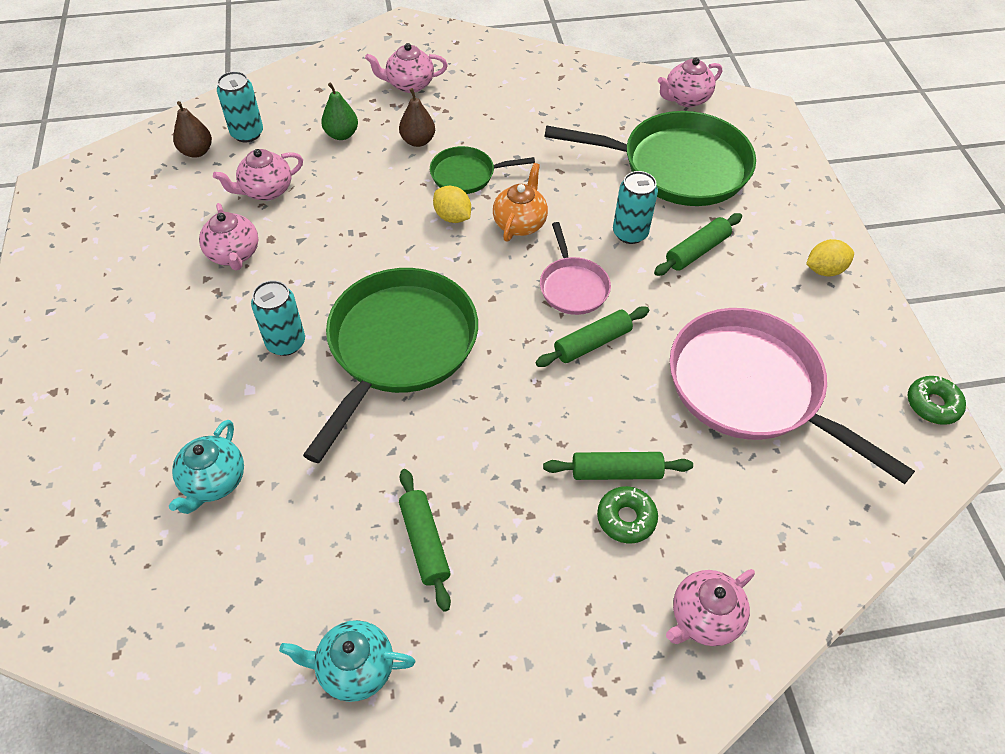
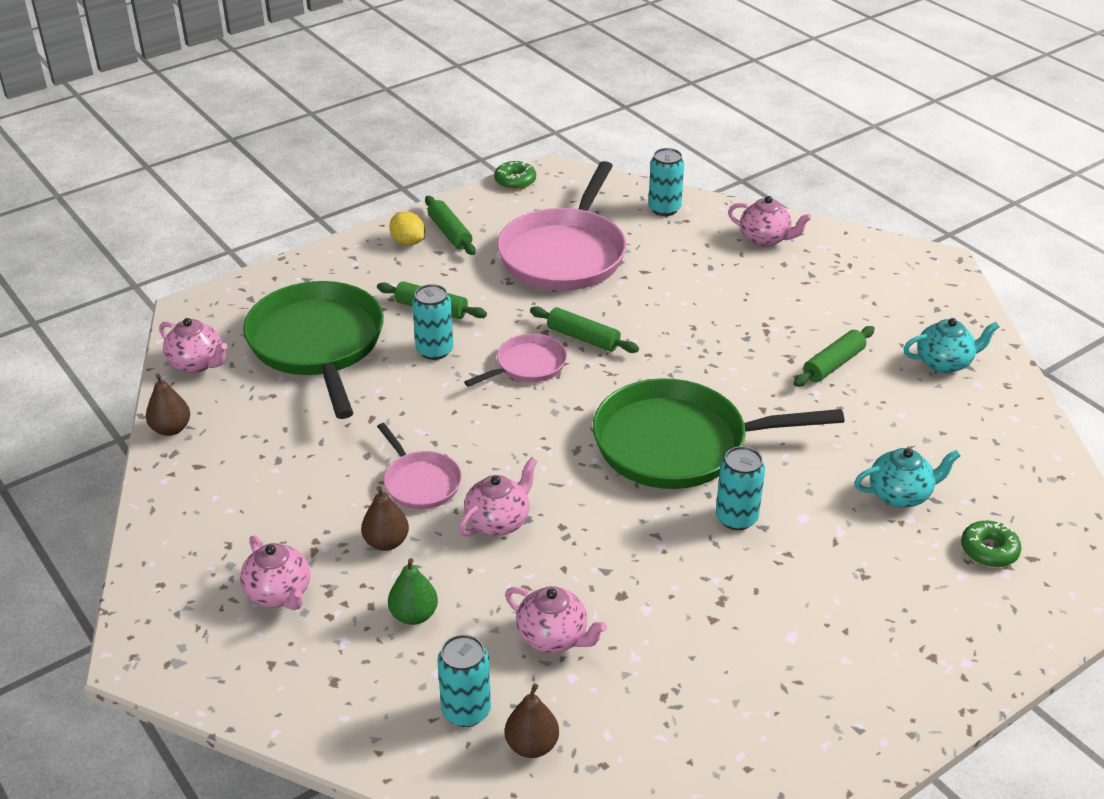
camera: 115 degrees left, 15 degrees down
(234, 254) = (665, 613): pink teapot -> pink teapot (498, 521)
(354, 668) = (944, 363): turquoise teapot -> turquoise teapot turned 75 degrees counterclockwise
(452, 217) = (491, 470): yellow lemon -> none
(466, 175) = (420, 482): green pan -> pink pan
(520, 223) = (469, 421): orange teapot -> none
(611, 73) = (171, 429): none -> brown pear
(616, 472) = (694, 296): green rolling pin -> green rolling pin (450, 233)
(626, 518) = (726, 283): green donut -> green donut (989, 550)
(818, 534) = (664, 209): none -> turquoise can

